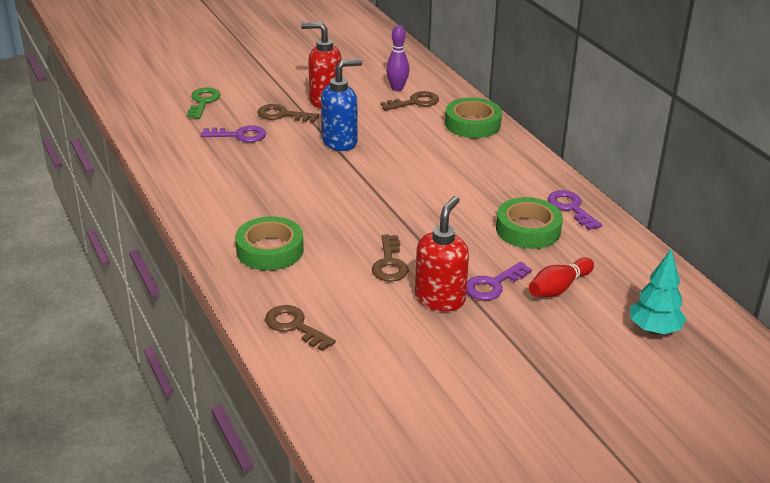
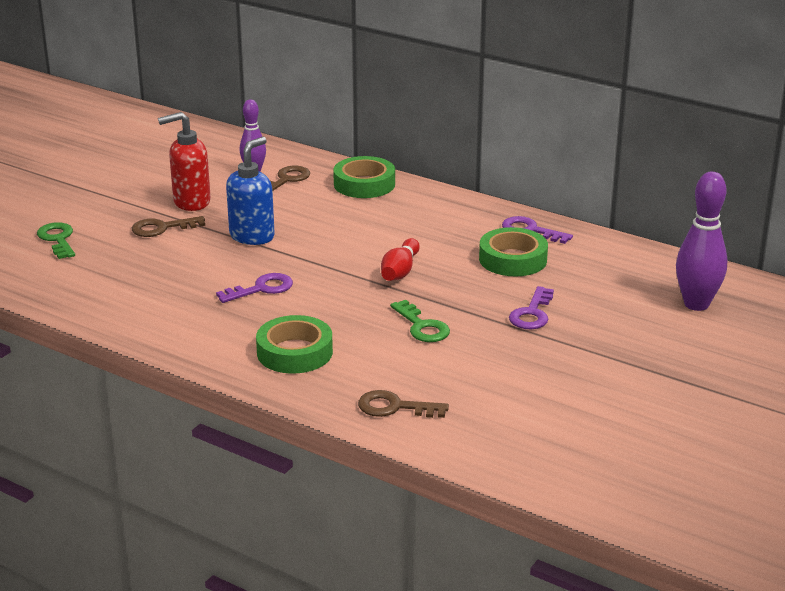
camera: 30 degrees left, 5 degrees down
(239, 135) = (138, 260): purple key -> purple key (261, 289)
(389, 264) = (422, 326): brown key -> green key
(440, 299) = (499, 340): red soap dispenser -> none
(559, 288) = (588, 298): red bowling pin -> red bowling pin (400, 271)
(654, 330) = (696, 304): turquoise tree -> purple bowling pin

